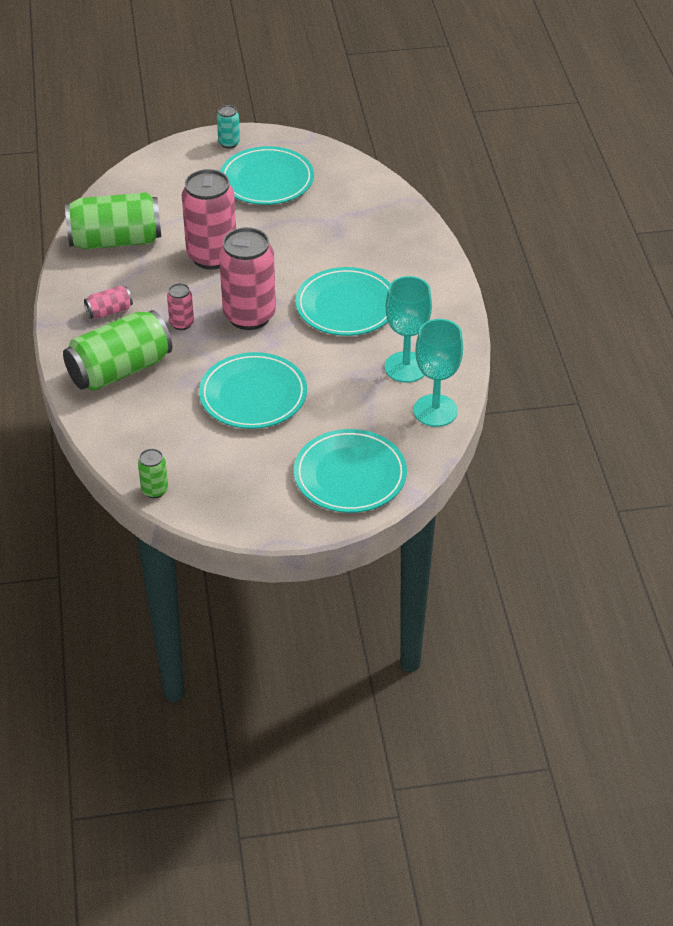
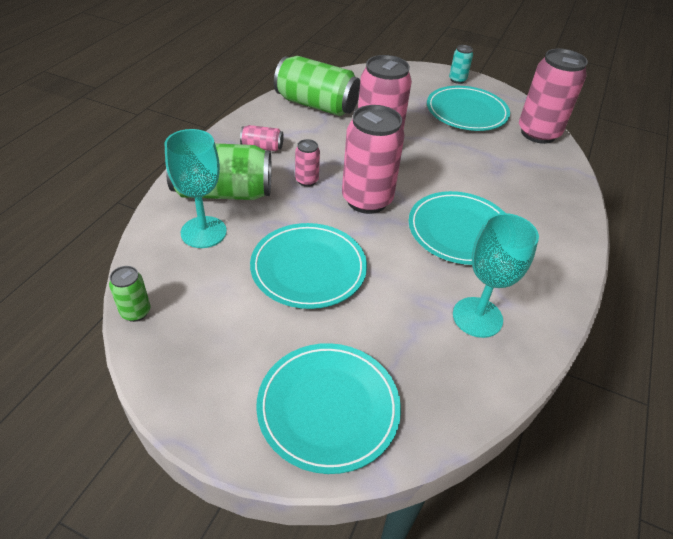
camera: 30 degrees right, 0 degrees up
(349, 174) = (538, 133): none -> pink can
(435, 410) = (477, 383): turquoise goblet -> turquoise goblet (203, 232)

